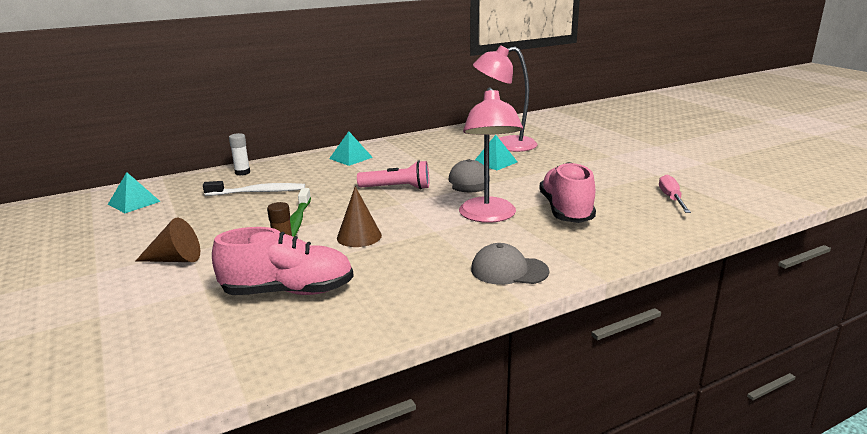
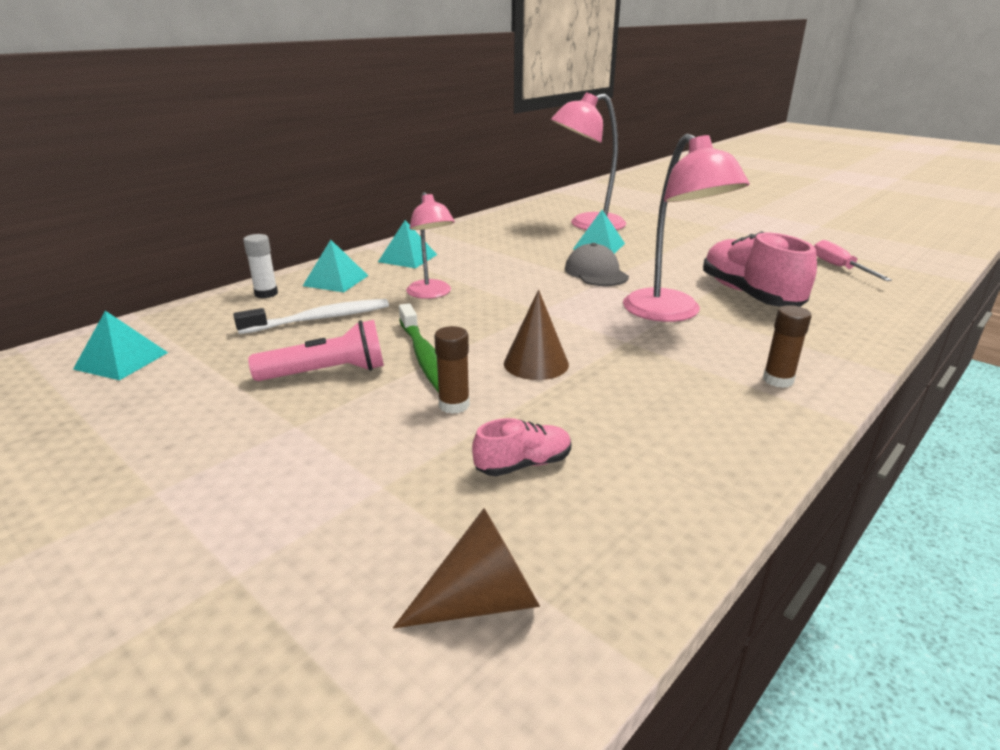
camera: 20 degrees left, 5 degrees up
(175, 259) = (284, 444): brown cone -> brown cone (482, 600)
(288, 291) = (523, 464): pink shoe -> pink shoe, size x0.50
(291, 168) = (336, 280): none -> turquoise pyramid
(341, 184) = (431, 294): none -> pink lamp
(397, 188) = (514, 291): pink flashlight -> pink flashlight (327, 373)
(509, 270) = (778, 380): grey cap -> brown glue stick

